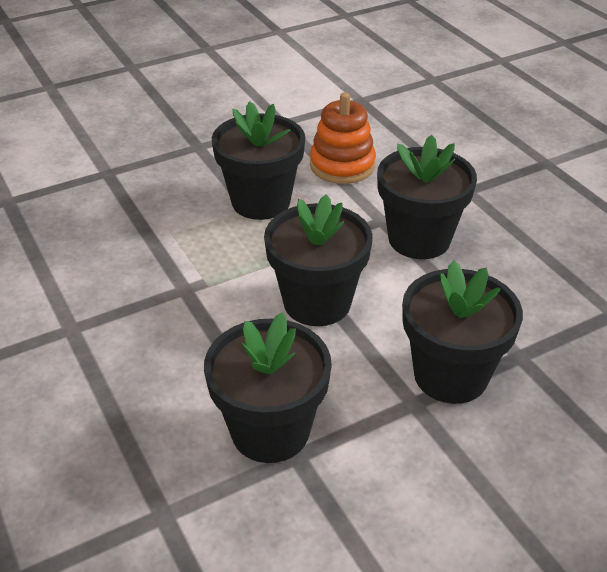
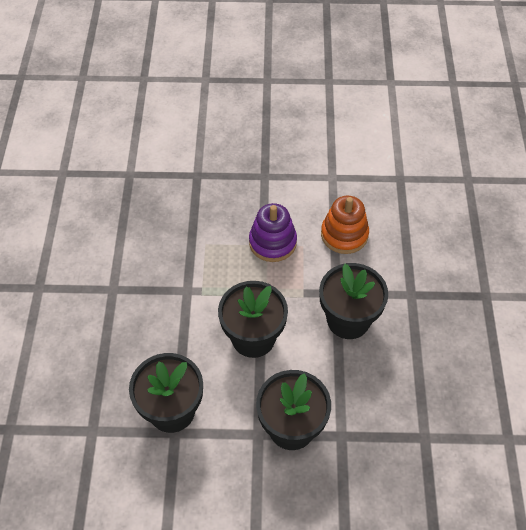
camera: 30 degrees right, 15 degrees up
(261, 201) = (272, 242): black flower pot -> purple stacking toy

